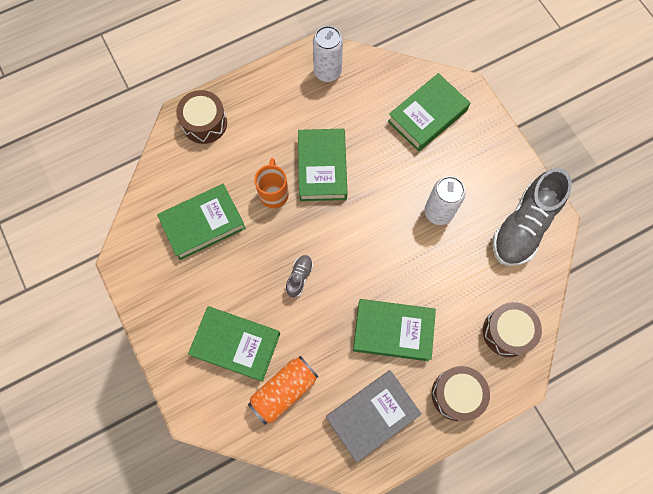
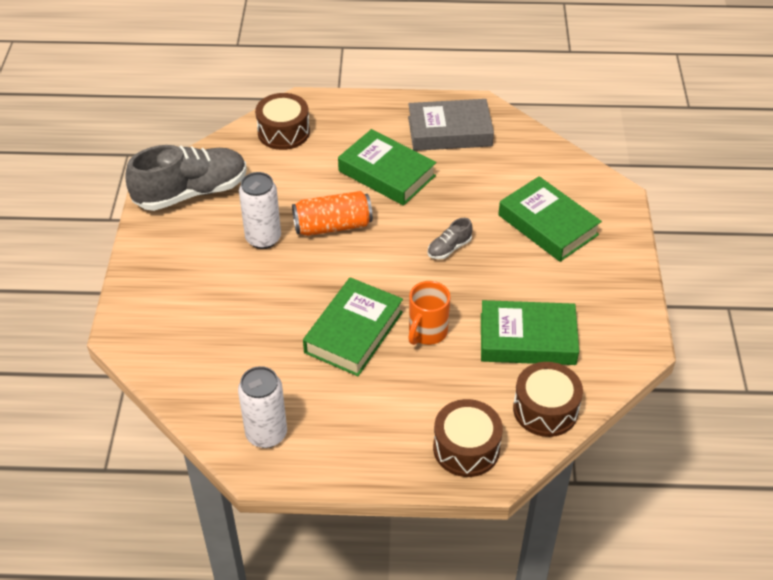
camera: 150 degrees left, 25 degrees down
(284, 391) = (520, 176): orange can -> orange can (333, 226)
(427, 116) = (191, 328): green book -> none
(457, 394) = (365, 115): brown drum -> brown drum (545, 409)

